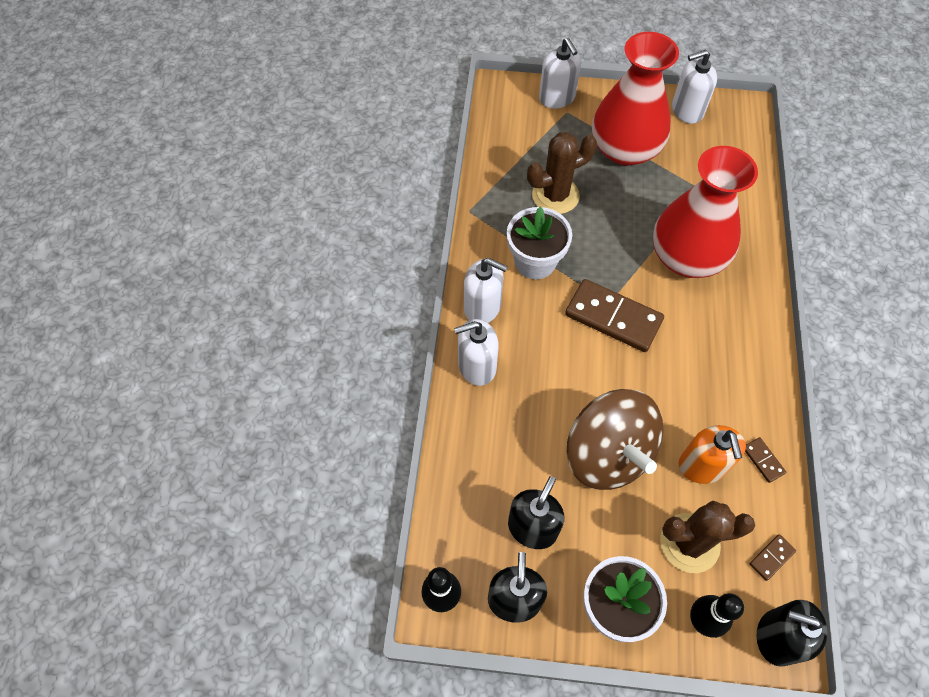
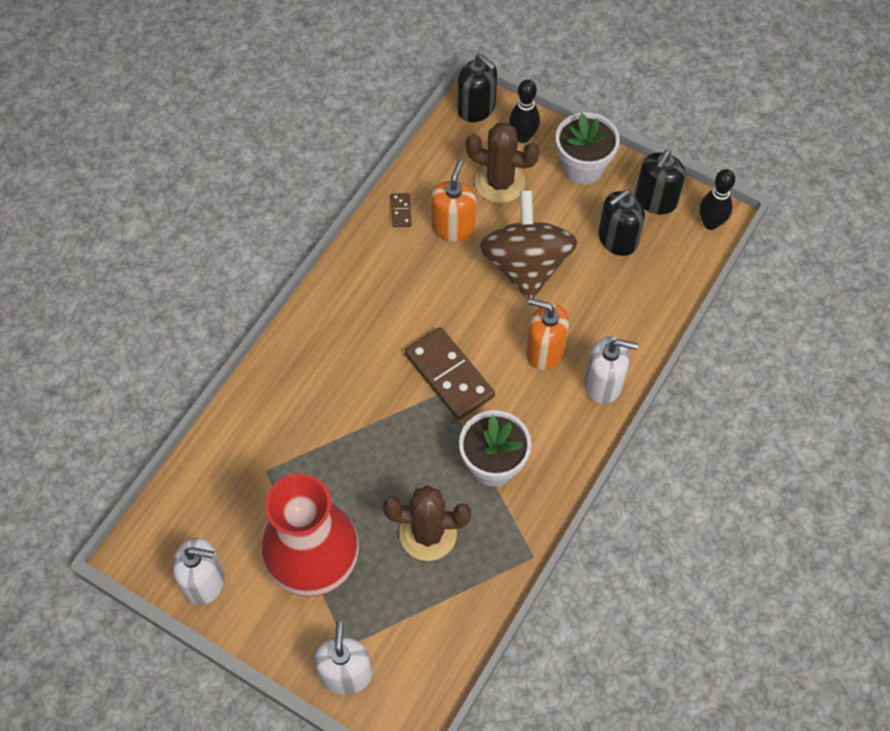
camera: 155 degrees left, 0 degrees up
(482, 307) = (570, 439): white soap dispenser -> none
(544, 375) = (544, 351): none -> orange soap dispenser
(686, 257) = (337, 404): red vase -> none
(771, 557) = (444, 151): brown domino -> none

